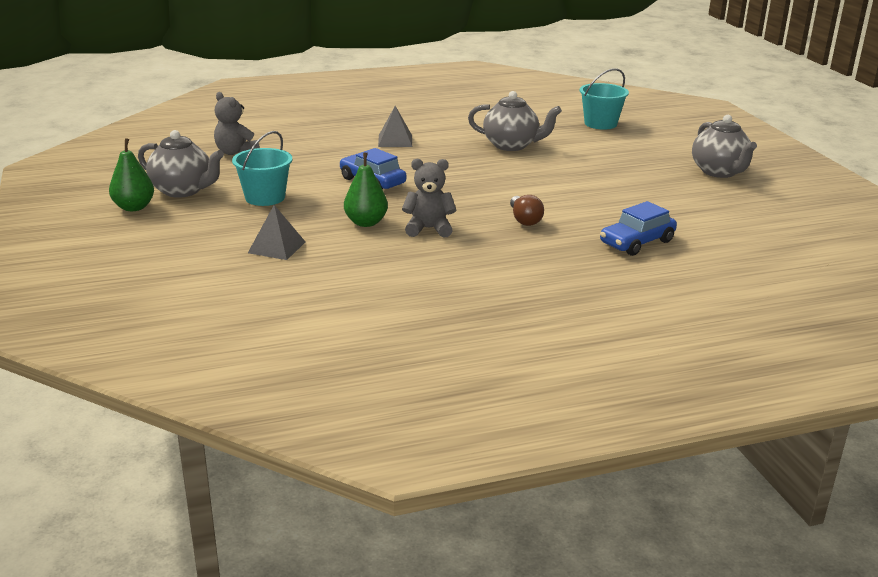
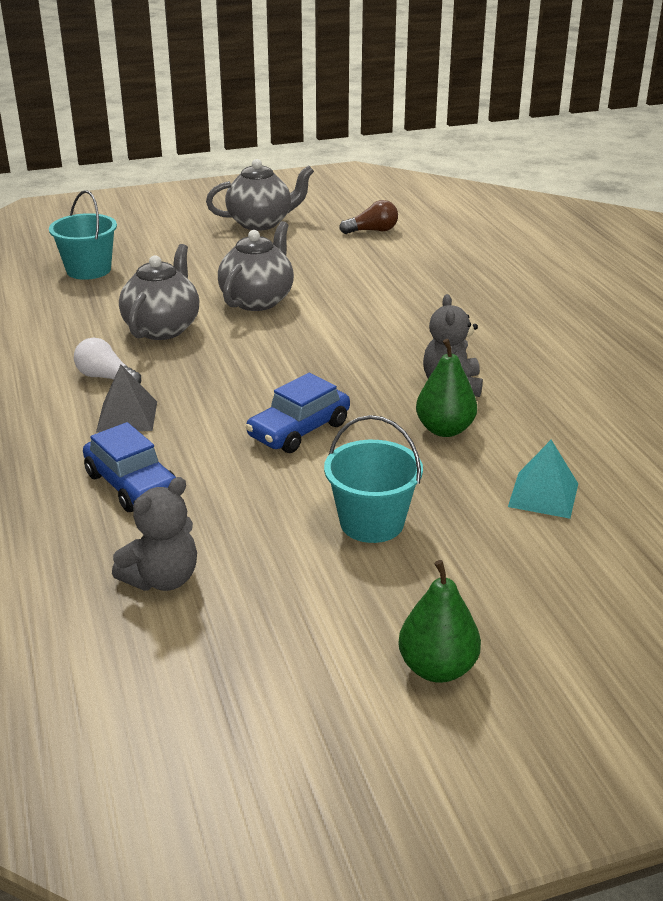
camera: 90 degrees left, 5 degrees up
(183, 191) = (353, 618): grey teapot -> grey teapot (258, 300)
(277, 247) = (543, 495): grey pyramid -> turquoise pyramid
(442, 134) = (106, 378): none -> white light bulb
(524, 220) = (411, 327): brown light bulb -> brown light bulb (372, 231)
(637, 242) = (454, 274): blue car -> blue car (132, 485)

